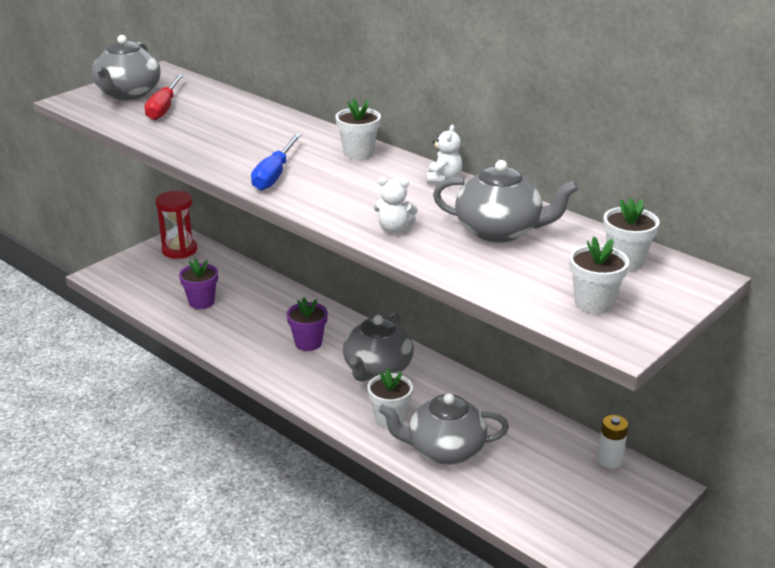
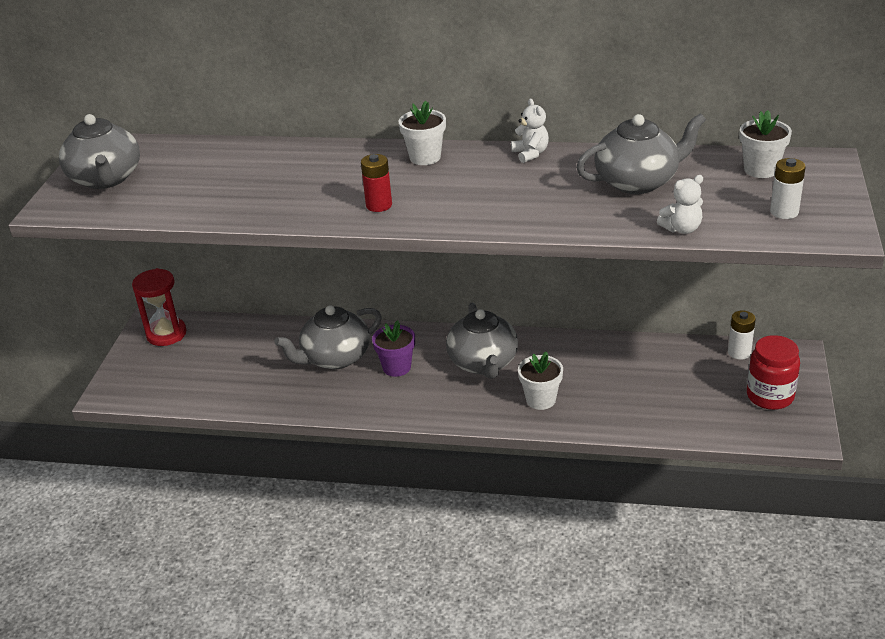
camera: 30 degrees left, 5 degrees up
(164, 108) = (168, 180): red screwdriver -> none
(201, 302) = (250, 374): purple flower pot -> none
(274, 175) = (379, 205): blue screwdriver -> red battery
(394, 229) = (554, 213): white teddy bear -> white teddy bear (681, 229)
(444, 450) = (612, 404): grey teapot -> grey teapot (335, 358)
(594, 303) = (784, 212): white flower pot -> white battery
(595, 511) = (770, 396): none -> red jar

